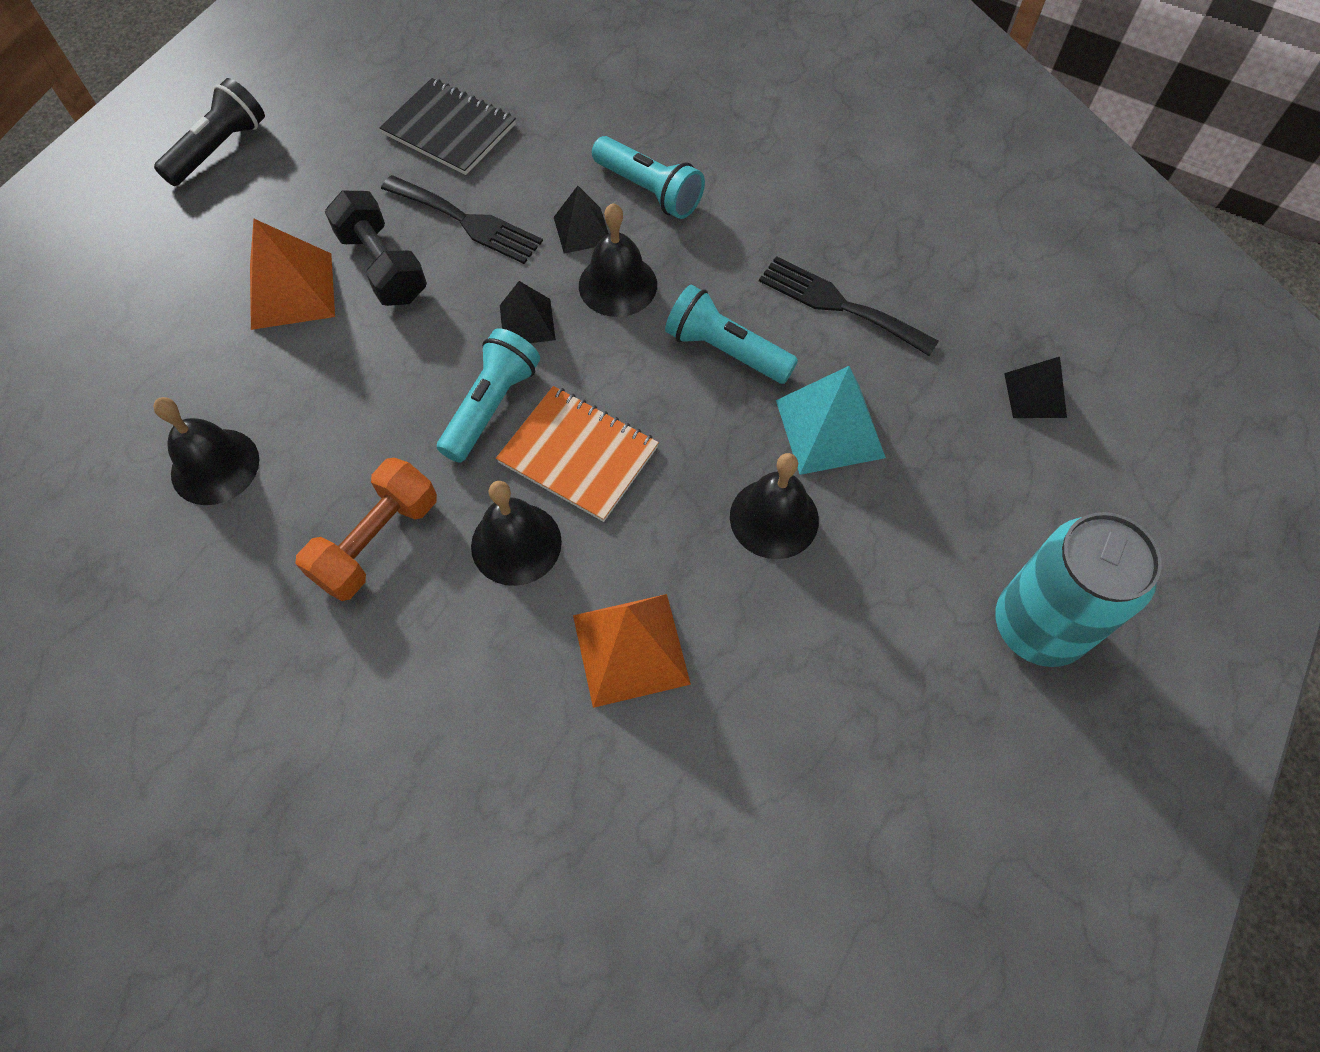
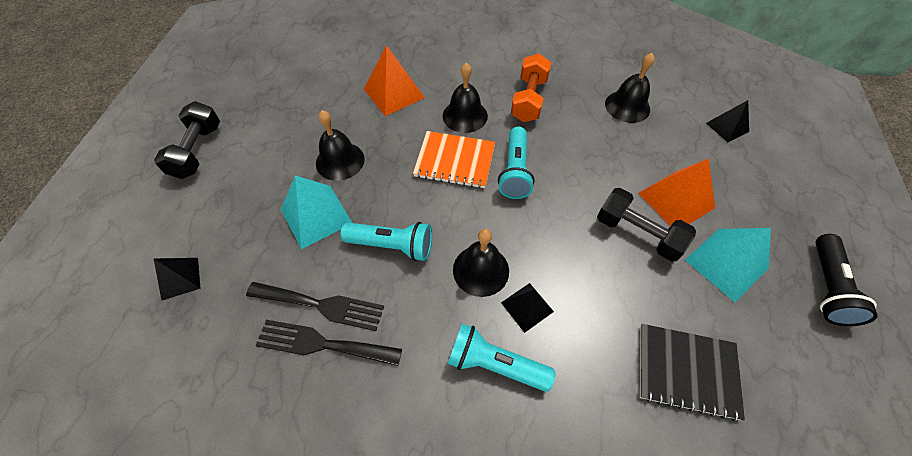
camera: 160 degrees right, 5 degrees down
(306, 202) = (726, 264): none -> turquoise pyramid
(467, 221) = (610, 286): black fork -> black fork (322, 344)
(527, 322) = (524, 225): black pyramid -> black pyramid (727, 127)
(1038, 626) = (197, 151): turquoise can -> black dumbbell

